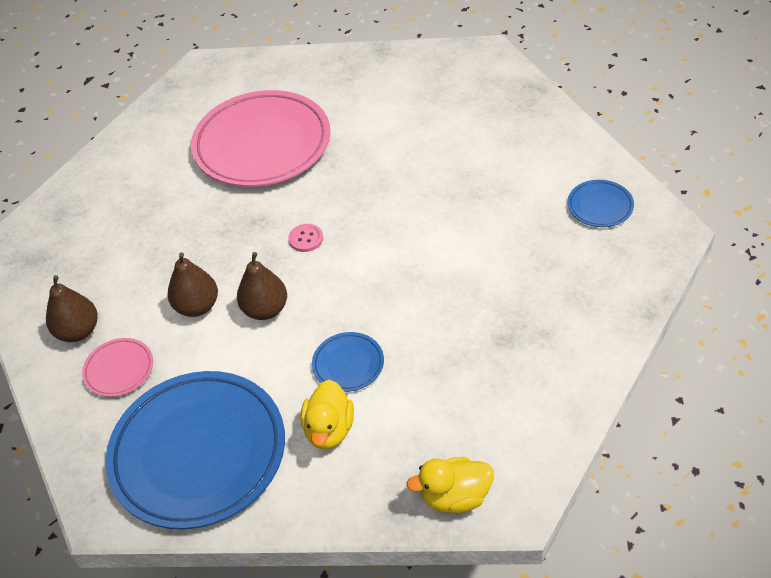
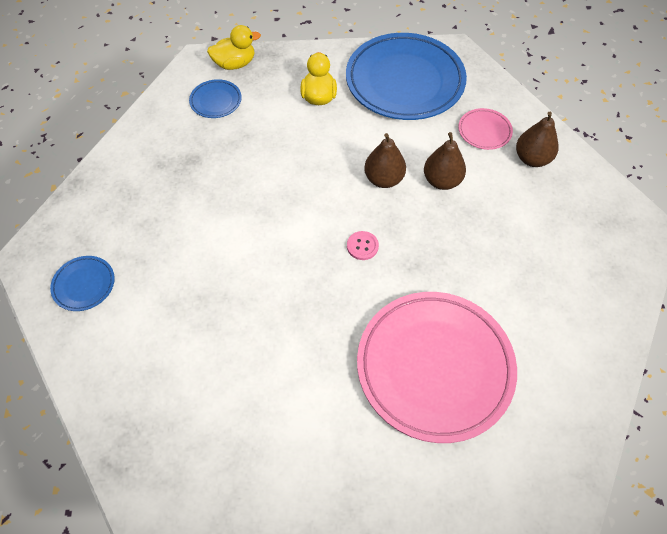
camera: 170 degrees right, 10 degrees up
(348, 364) = (310, 139): blue plate -> blue plate (216, 101)

